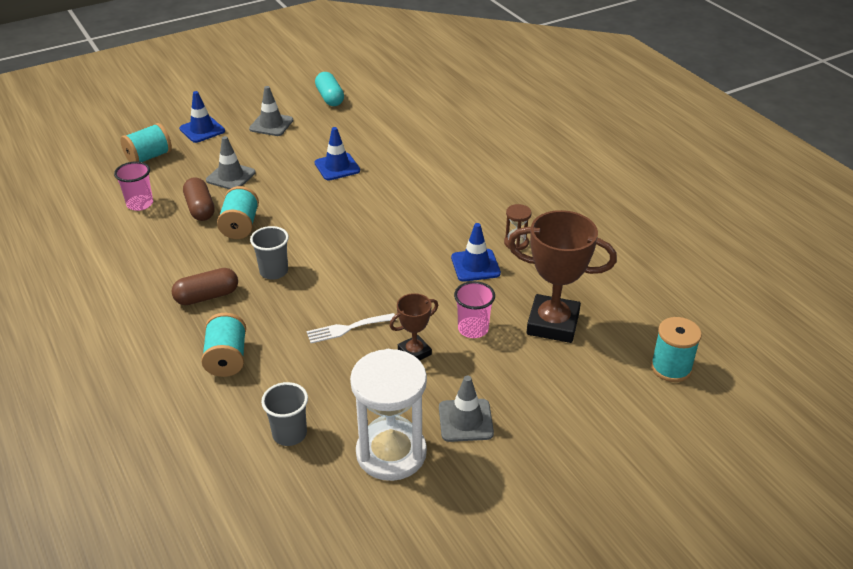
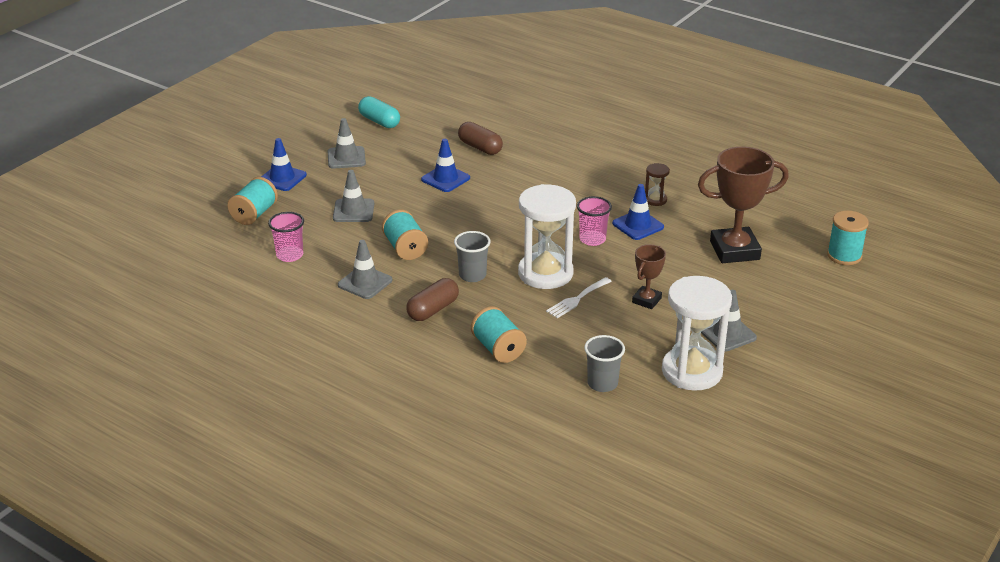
camera: 25 degrees left, 5 degrees down
(175, 250) = (365, 283): none -> grey traffic cone
(200, 208) = (352, 244): brown capsule -> brown capsule (480, 147)
(342, 290) = (545, 273): none -> white hourglass
(473, 329) = (677, 271): pink cup -> pink cup (592, 239)

